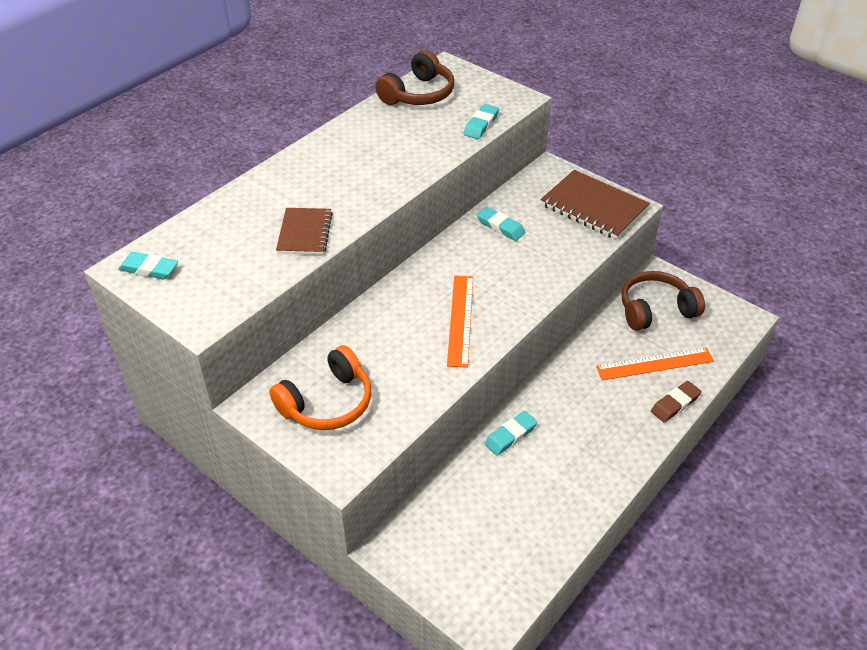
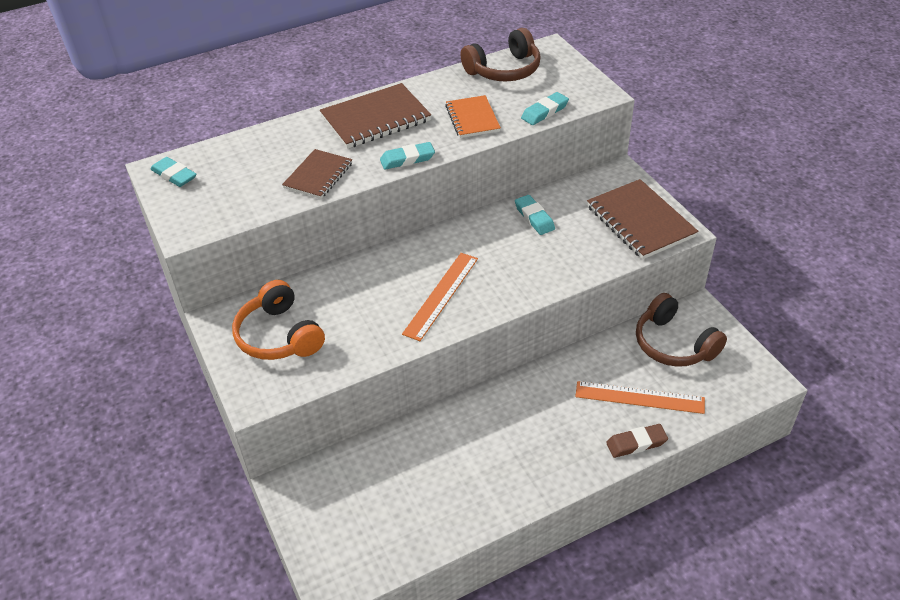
camera: 25 degrees right, 0 degrees up
(325, 165) = (376, 119): none -> brown notebook
(327, 403) = (279, 336): orange headphones -> orange headphones turned 75 degrees clockwise
(419, 145) = (472, 118): none -> orange notebook
(510, 435) = (455, 421): turquoise eraser -> turquoise eraser (407, 159)
(655, 310) = (673, 344): brown headphones -> brown headphones turned 135 degrees counterclockwise

